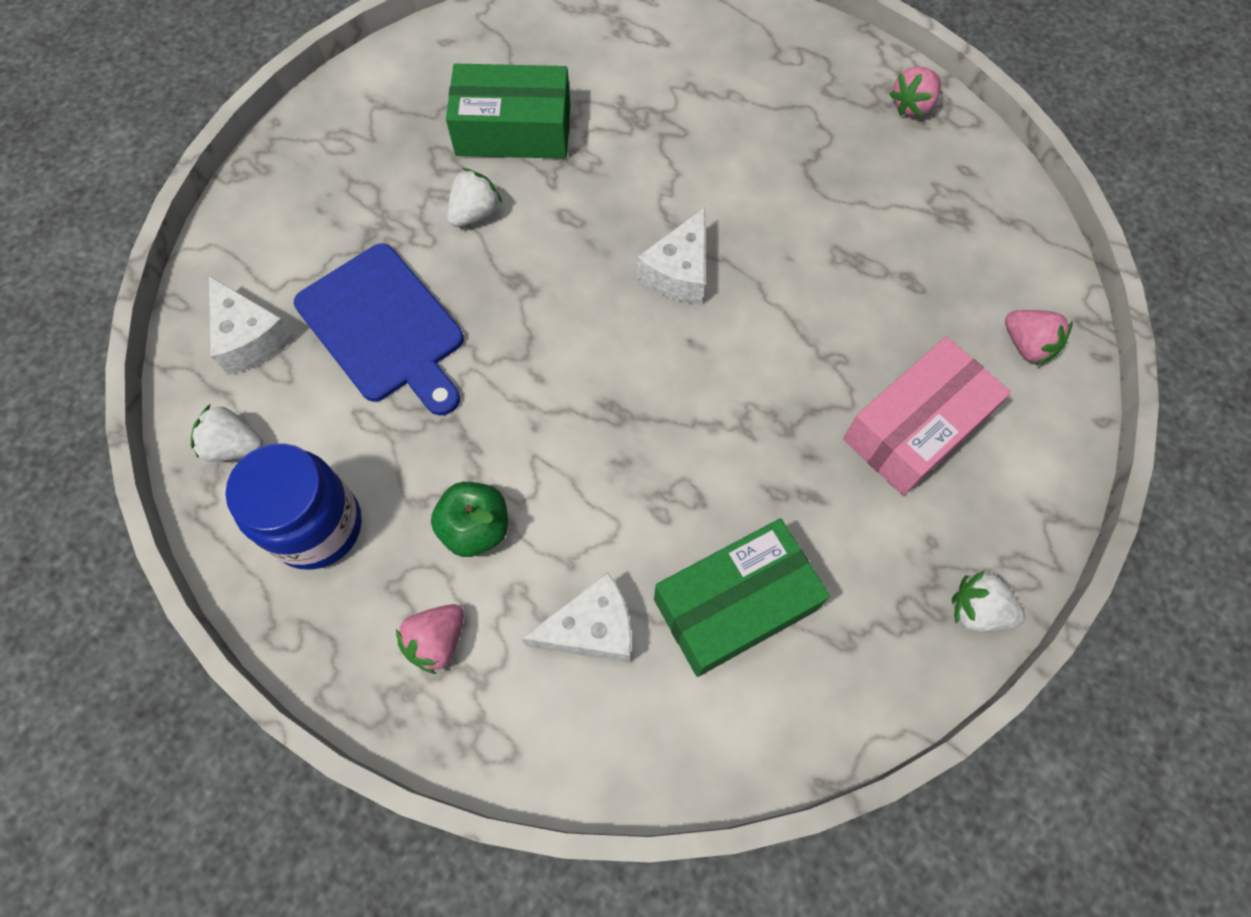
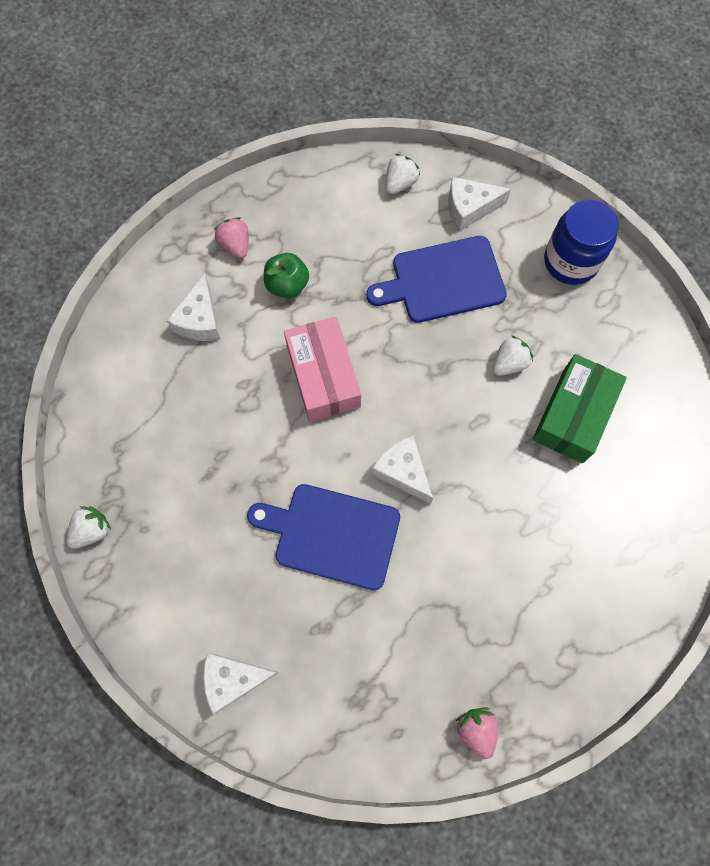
camera: 115 degrees right, 5 degrees up
(317, 526) = (330, 209): blue jar -> blue jar (570, 261)
(475, 213) = (509, 363): white strawberry -> white strawberry turned 105 degrees counterclockwise
(734, 604) = (171, 398): green box -> none
(800, 316) = (332, 535): none -> blue cutting board
(915, 428) = (217, 563): pink box -> pink box (323, 376)
(1027, 345) = (234, 679): pink strawberry -> white cheese

